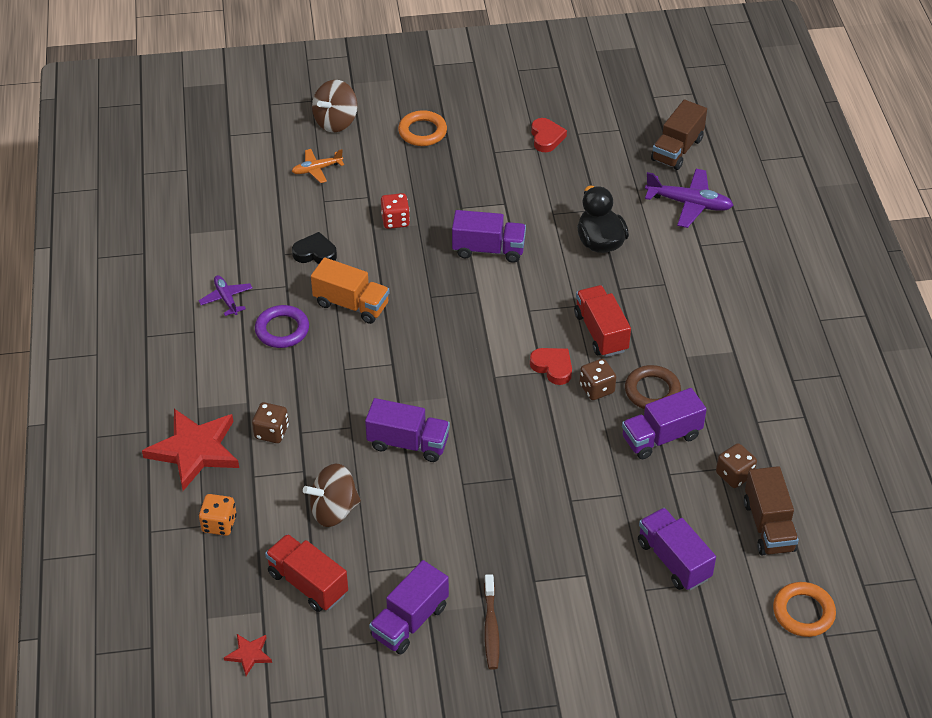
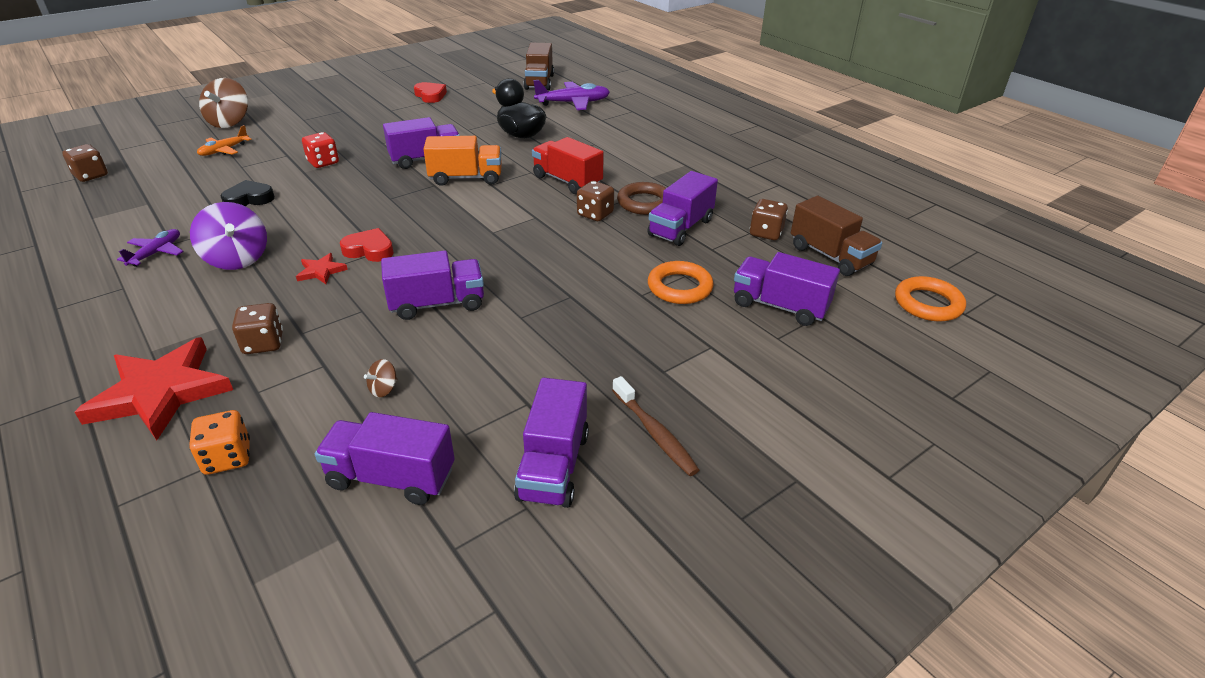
camera: 30 degrees left, 10 degrees down
(200, 170) = (91, 175): none -> brown dice
(226, 299) = (156, 253): purple plane -> purple plane turned 75 degrees clockwise
(249, 654) = (345, 605): red star -> red star (321, 271)
(282, 330) = (237, 259): purple ring -> purple spinning top
(308, 583) = (391, 477): red truck -> purple truck
(334, 510) = (384, 389): brown spinning top -> brown spinning top, size x0.45
(351, 304) = (308, 222): orange truck -> orange truck (466, 178)
(422, 132) = (318, 112): orange ring -> orange ring (679, 287)
(552, 367) = (543, 212): red heart -> red heart (369, 250)

